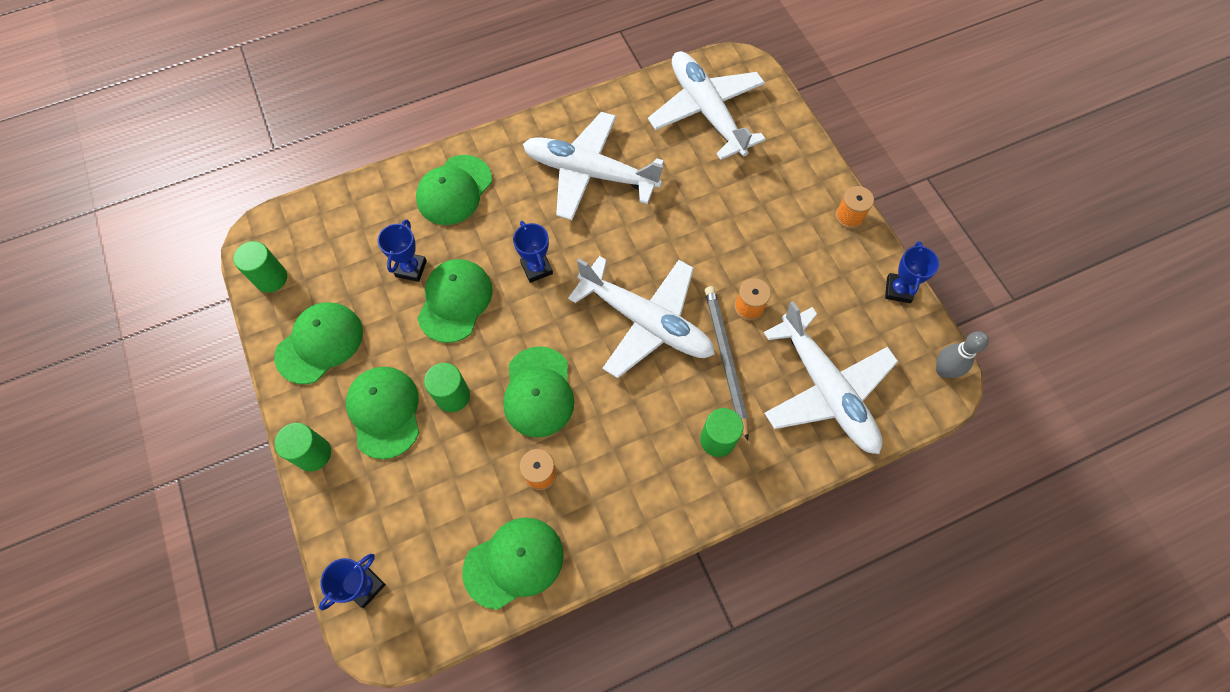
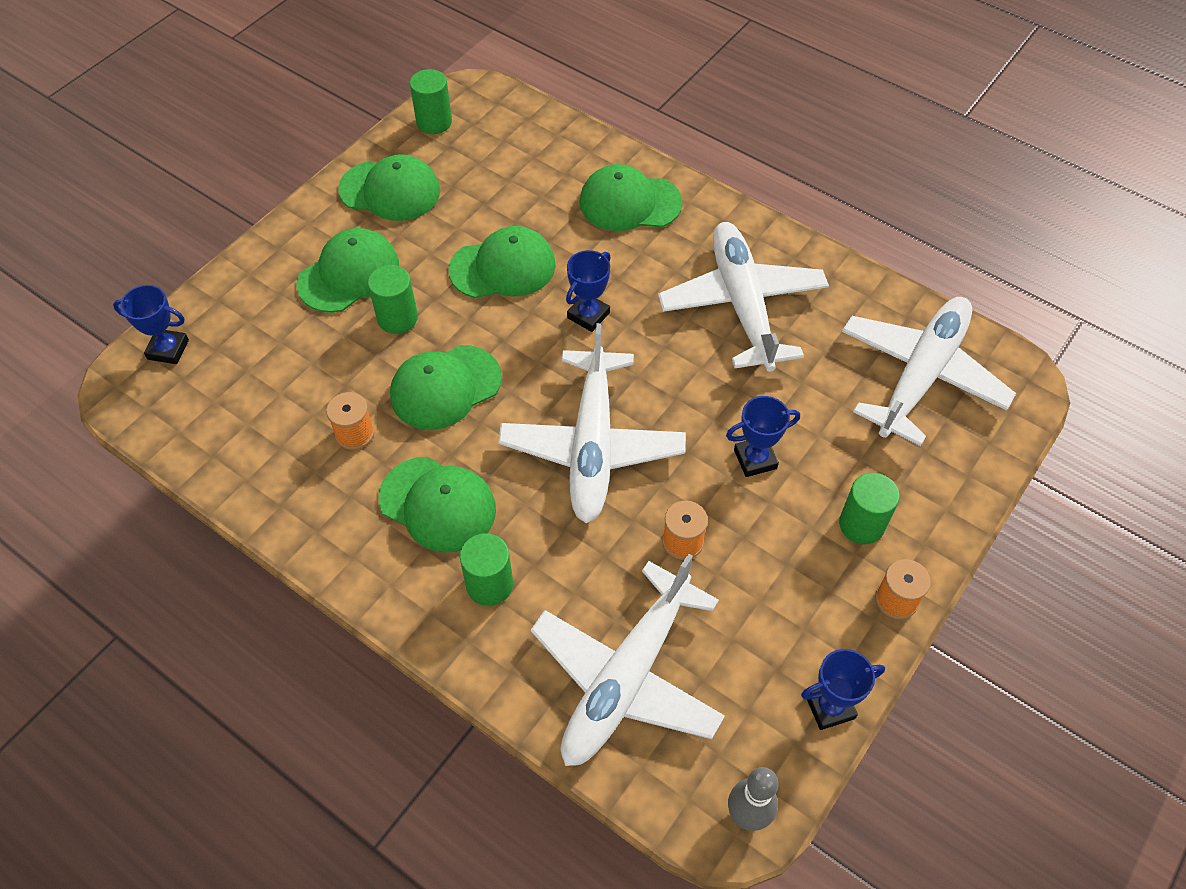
camera: 60 degrees right, 10 degrees down
(313, 454) = (277, 245): green cylinder -> green cylinder (861, 525)
(411, 268) = (515, 215): blue trophy -> blue trophy (755, 459)
(514, 562) = (248, 457): green cap -> green cap (438, 504)
(725, 359) = (597, 547): grey pencil -> none

